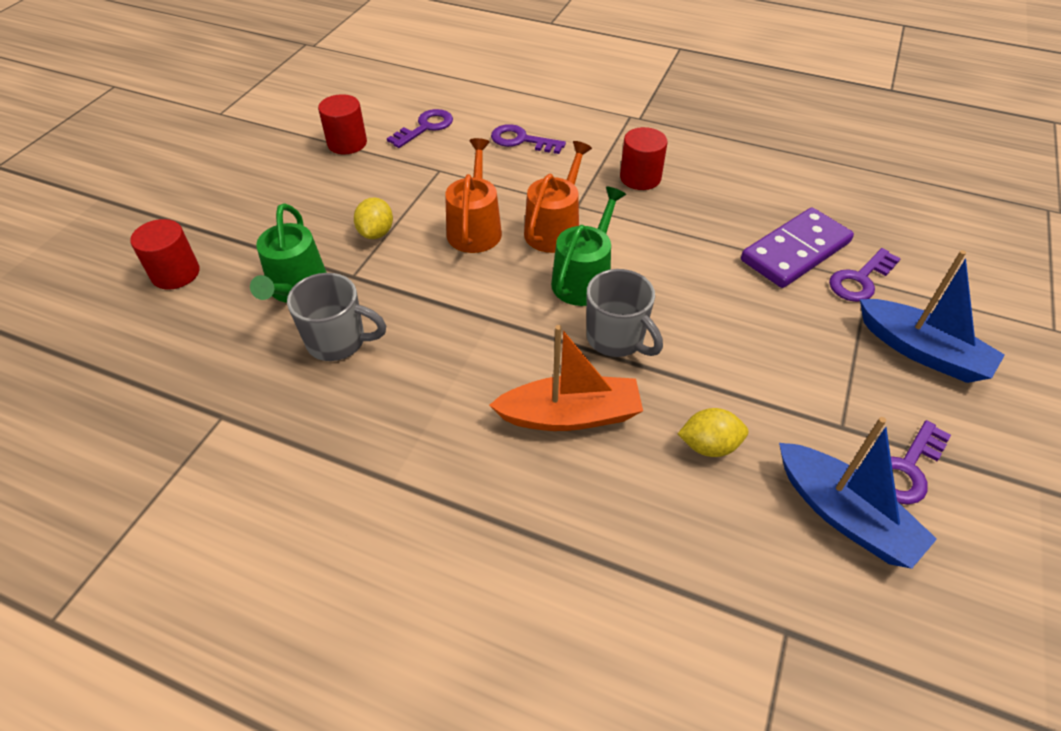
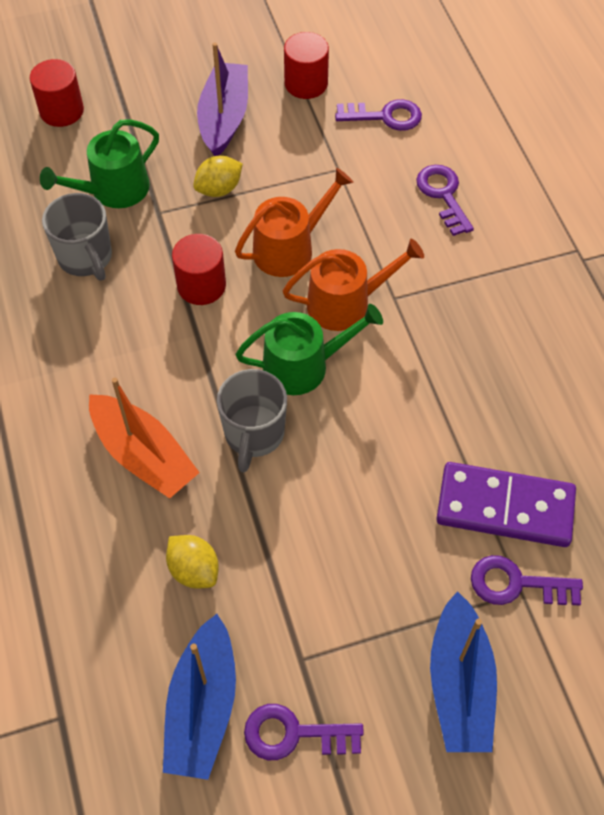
camera: 50 degrees right, 10 degrees up
(317, 195) = (224, 118): none -> purple boat
(640, 178) = (486, 319): red cylinder -> red cylinder (201, 285)

